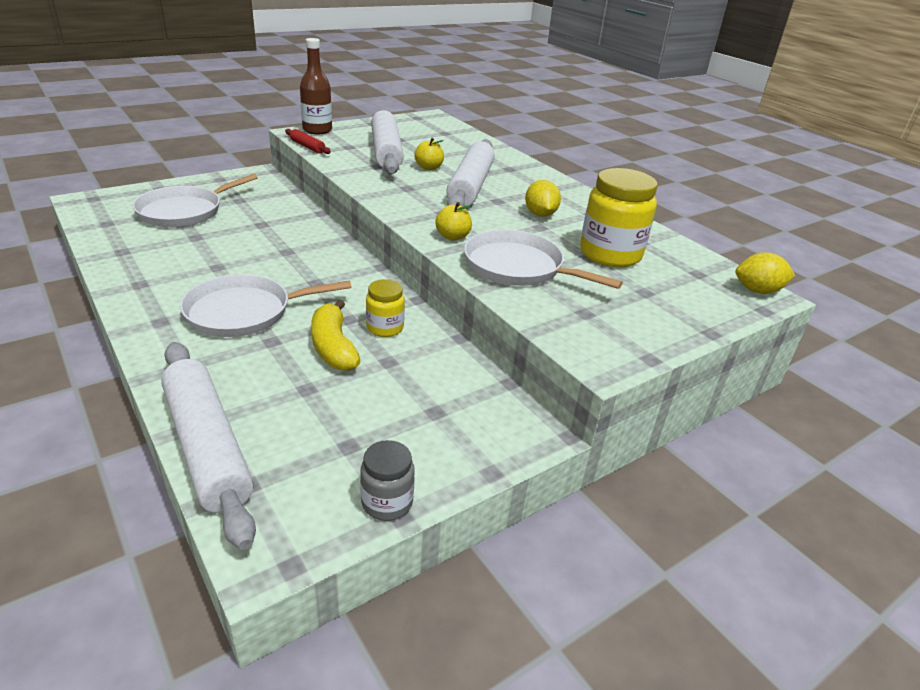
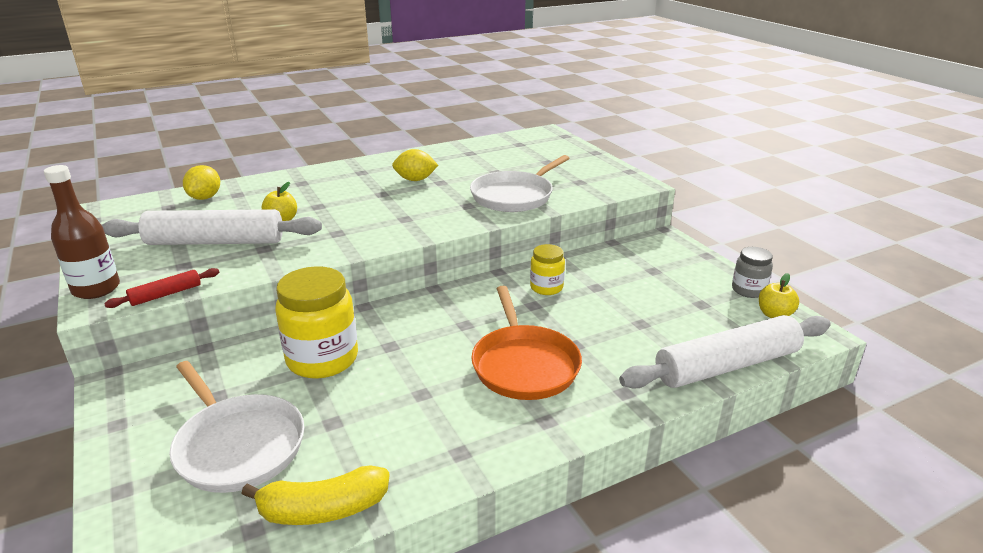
camera: 80 degrees left, 5 degrees down
(244, 312) = (524, 364): white pan -> orange pan
(333, 347) = (580, 312): yellow banana -> yellow banana (323, 509)
(453, 236) = (458, 217): yellow apple -> yellow apple (774, 315)
(470, 186) = (342, 203): white rolling pin -> none
(610, 254) = (491, 164): yellow jar -> yellow jar (322, 359)
(757, 291) = (540, 133): yellow lemon -> yellow lemon (205, 197)

